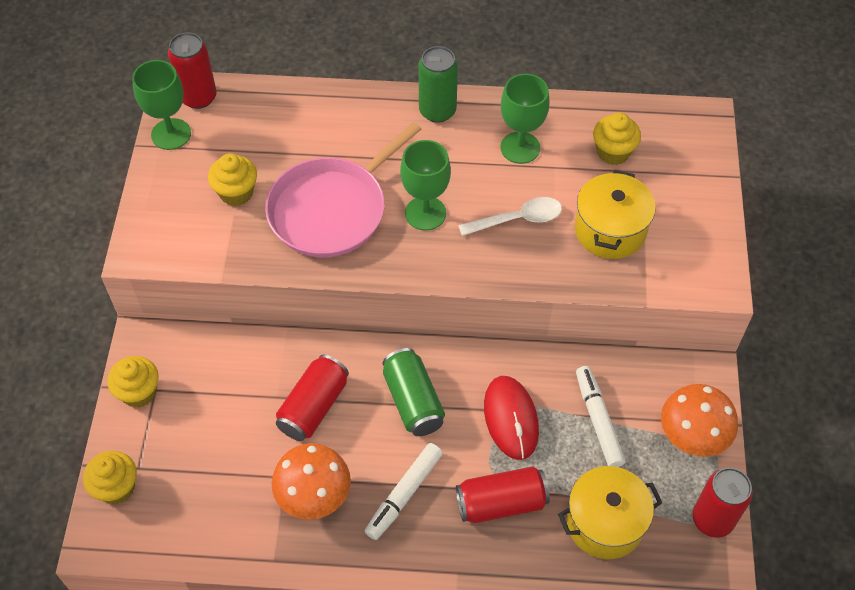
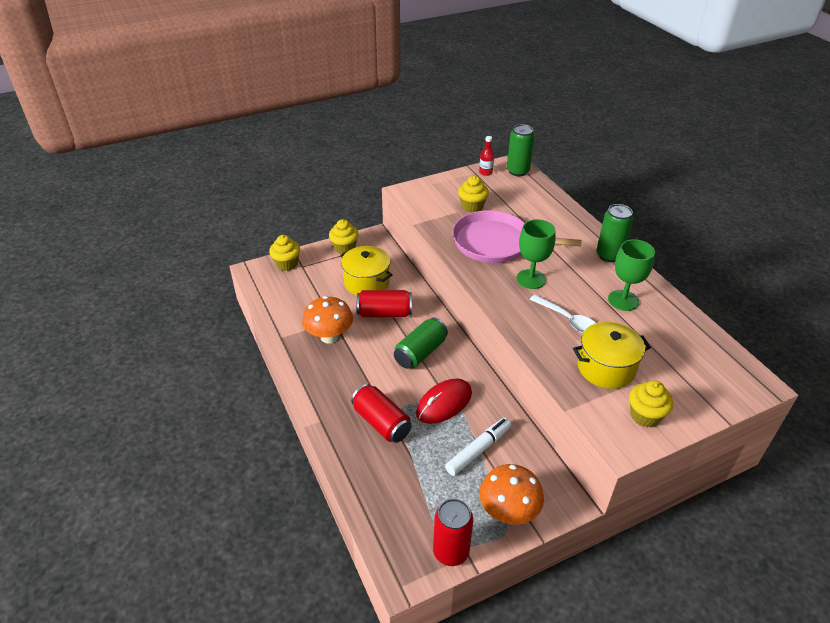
camera: 60 degrees right, 15 degrees down
(171, 134) = (485, 172): green goblet -> red bottle
(198, 97) = (517, 171): red can -> green can
(404, 494) = (356, 374): white marker -> none
(605, 523) = (404, 484): yellow pot -> yellow pot (366, 282)
(613, 152) = (671, 345): yellow cupcake -> yellow cupcake (645, 416)

